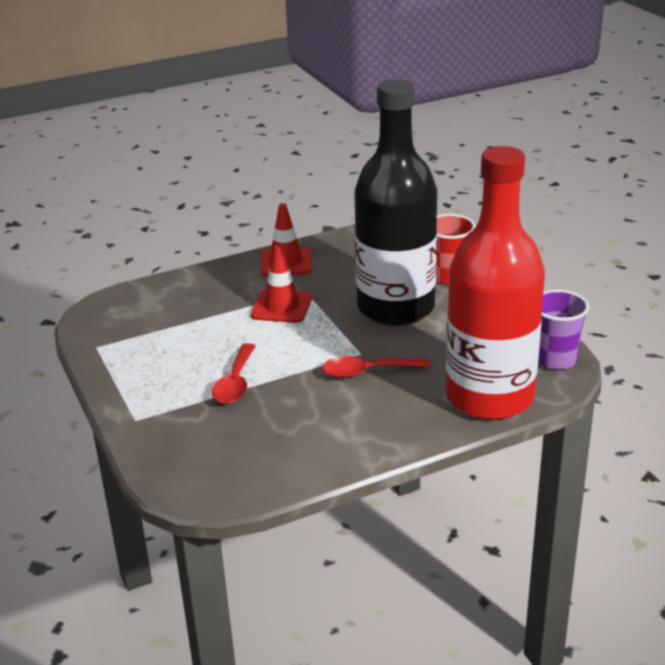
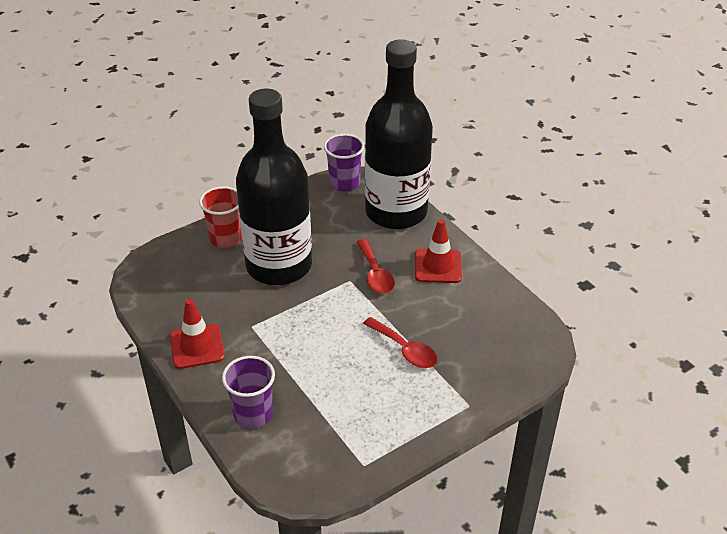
camera: 100 degrees left, 10 degrees up
(187, 290) = (253, 414): none -> purple cup
(235, 383) = (405, 349): red spoon -> red spoon turned 45 degrees clockwise
(281, 307) = (280, 338): red traffic cone -> red traffic cone (438, 266)
(489, 397) = (396, 212): red bottle -> black bottle

